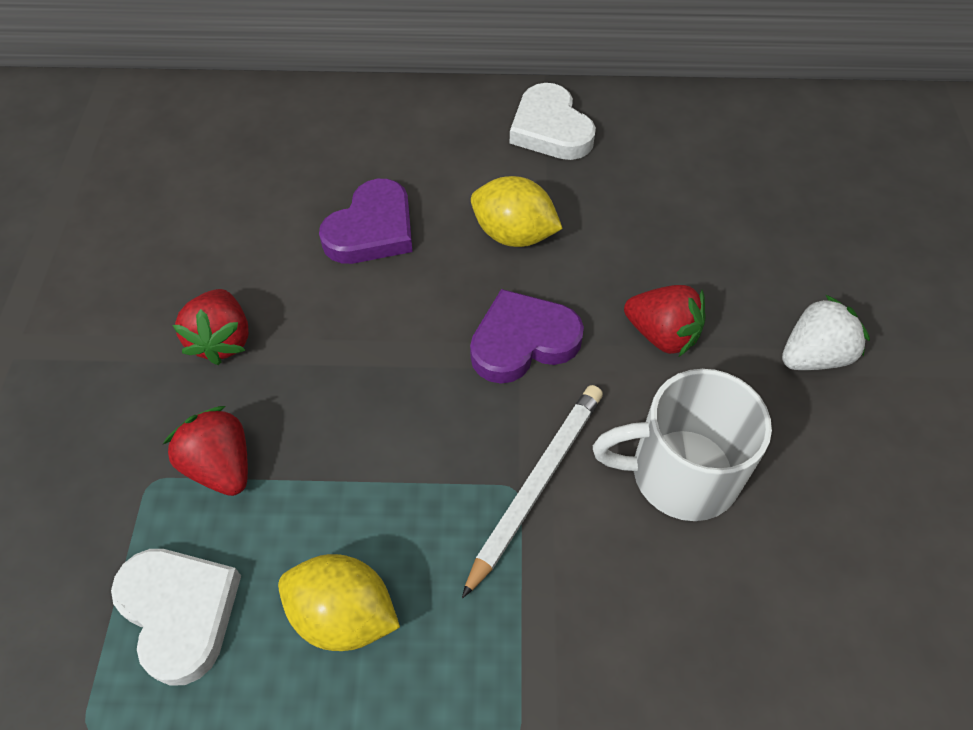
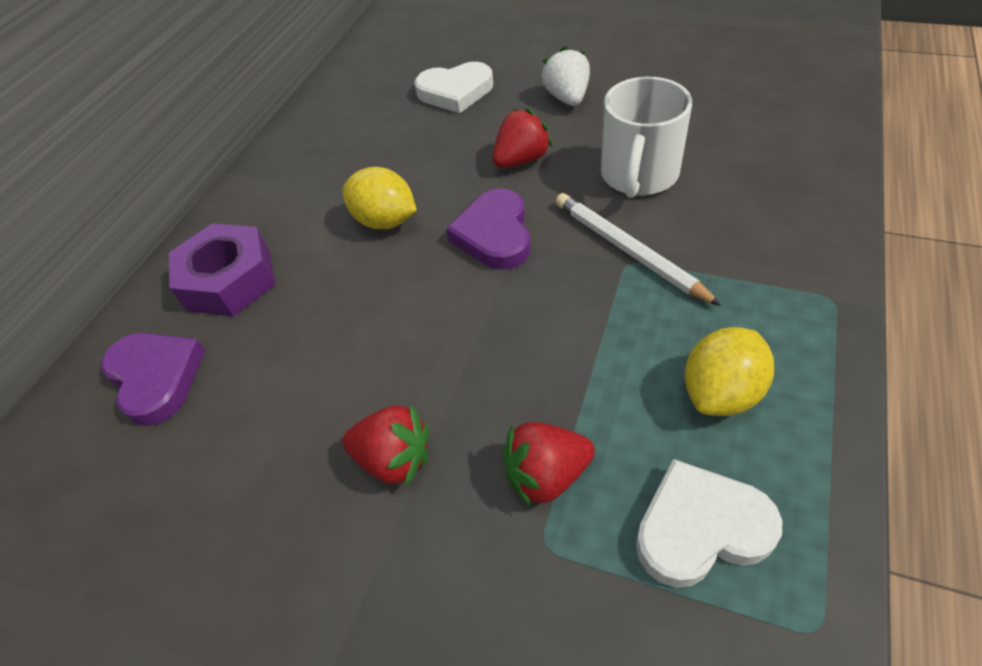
camera: 65 degrees left, 5 degrees down
(372, 229) = (323, 315): purple heart -> purple heart (156, 378)
(398, 142) = (229, 280): none -> purple nut
(514, 235) = (385, 221): yellow lemon -> yellow lemon turned 75 degrees clockwise
(550, 129) = (287, 179): white heart -> white heart (455, 92)

